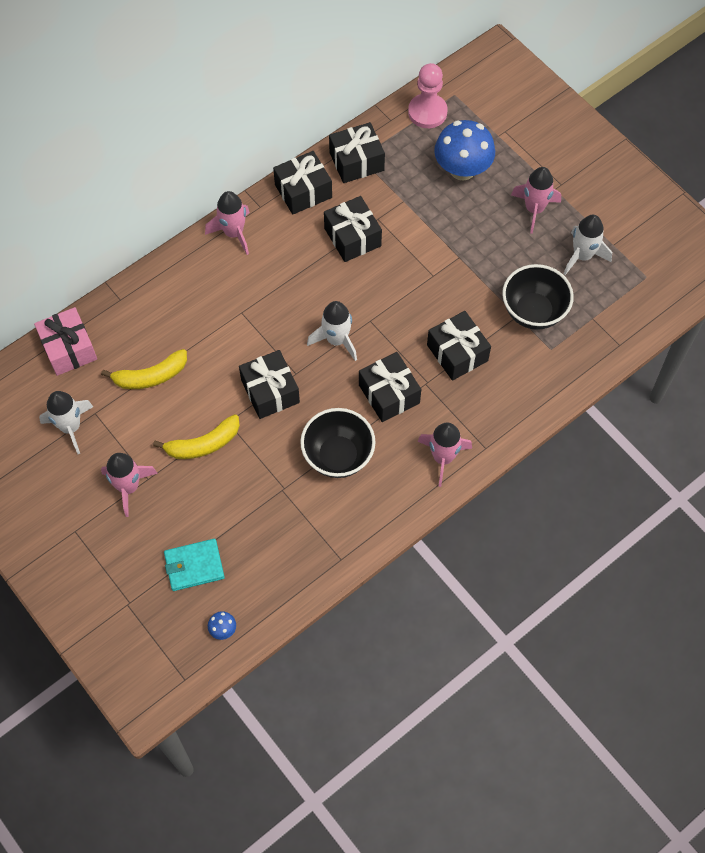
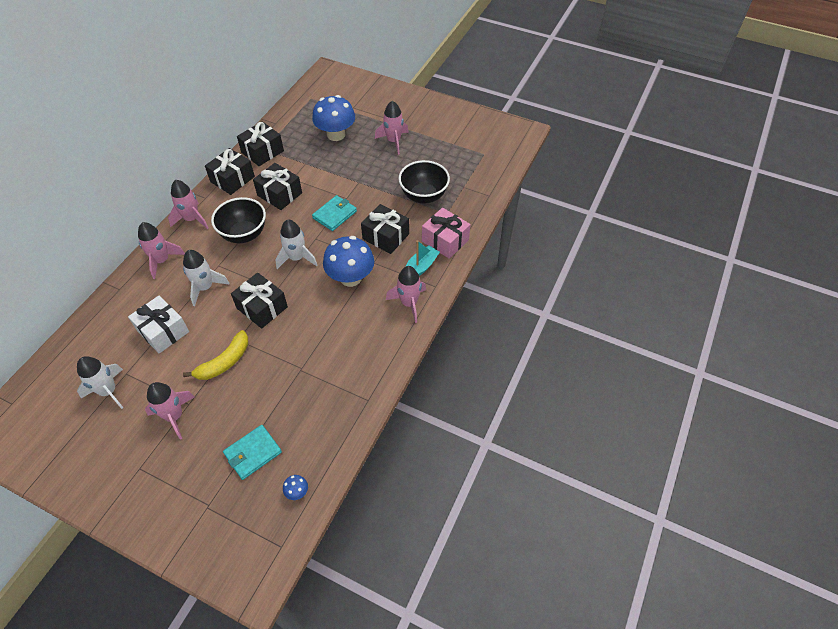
camera: 25 degrees left, 10 degrees down
(69, 349) = (88, 336): pink gift -> pink gift (445, 240)
(150, 376) = (163, 331): yellow banana -> white gift
(179, 280) = (162, 261): none -> pink rocket
(338, 456) = (332, 331): black bowl -> black bowl (244, 234)
(389, 394) = (350, 278): black gift -> blue mushroom
(408, 295) = (335, 214): none -> turquoise wallet
(427, 112) = (297, 112): pink pawn -> none
(480, 414) = (421, 267): none -> turquoise boat
(582, 256) = (438, 156): white rocket -> white rocket (205, 287)

